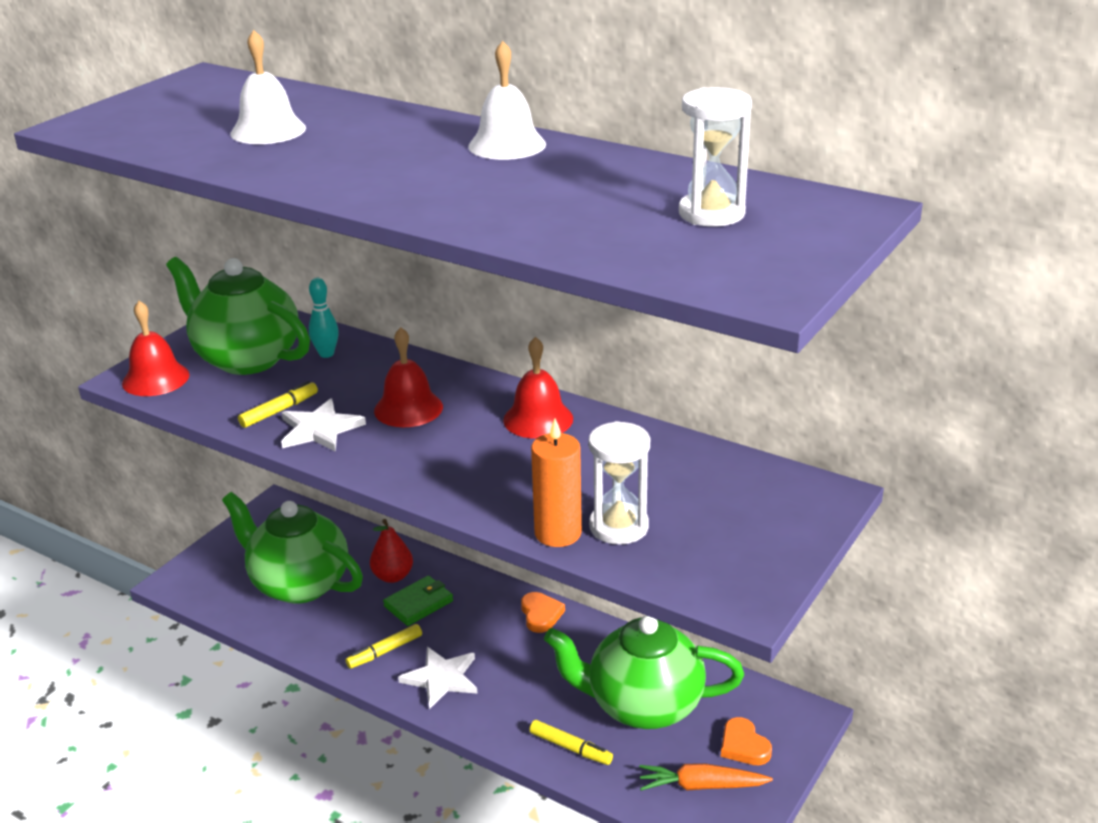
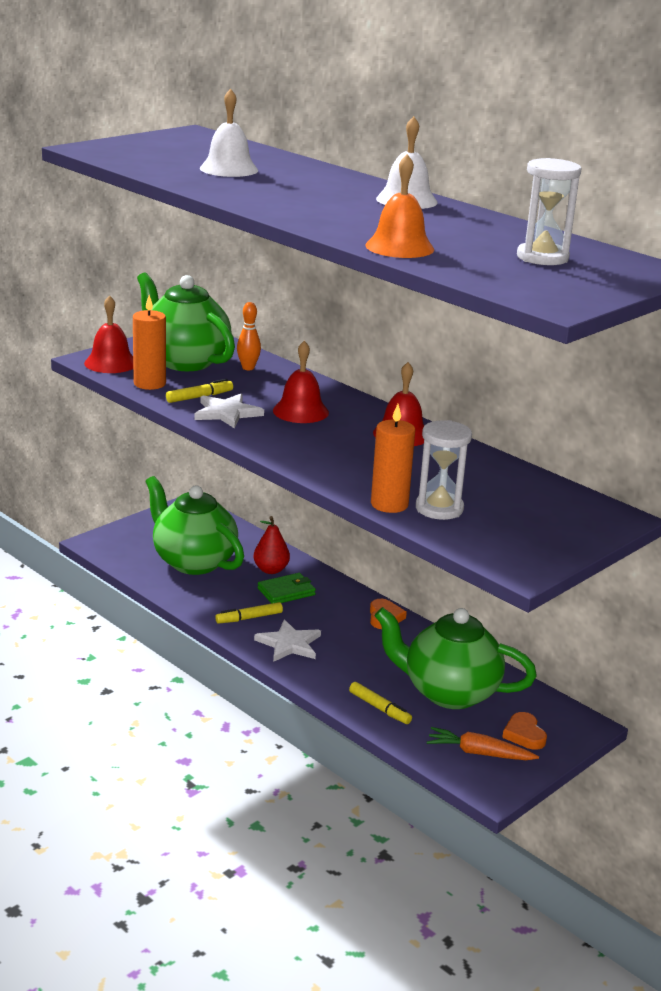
camera: 10 degrees right, 5 degrees down
(212, 402) = (149, 384): none -> orange candle
(326, 354) = (248, 368): turquoise bowling pin -> orange bowling pin
(531, 229) = (399, 247): none -> orange bell

